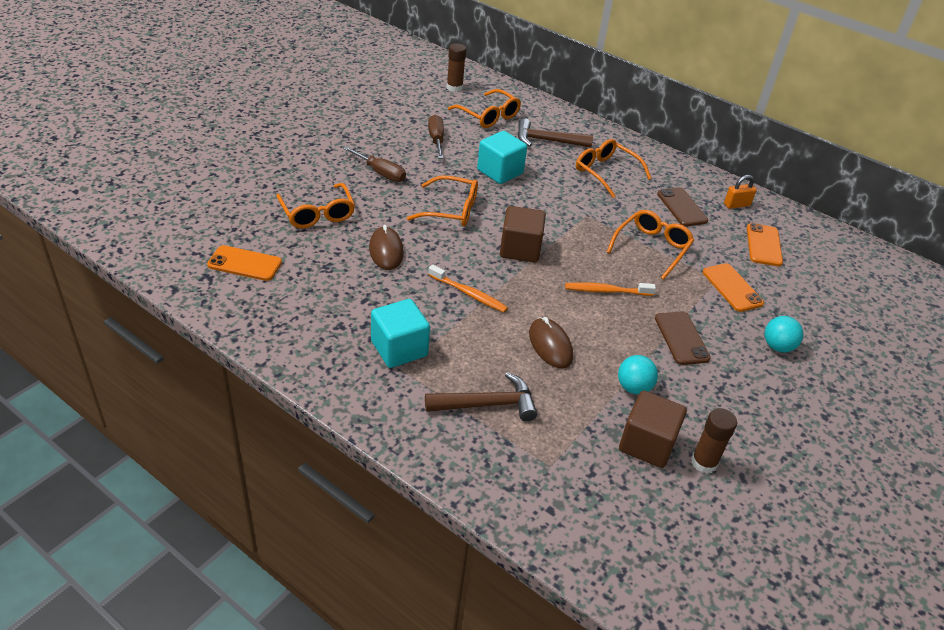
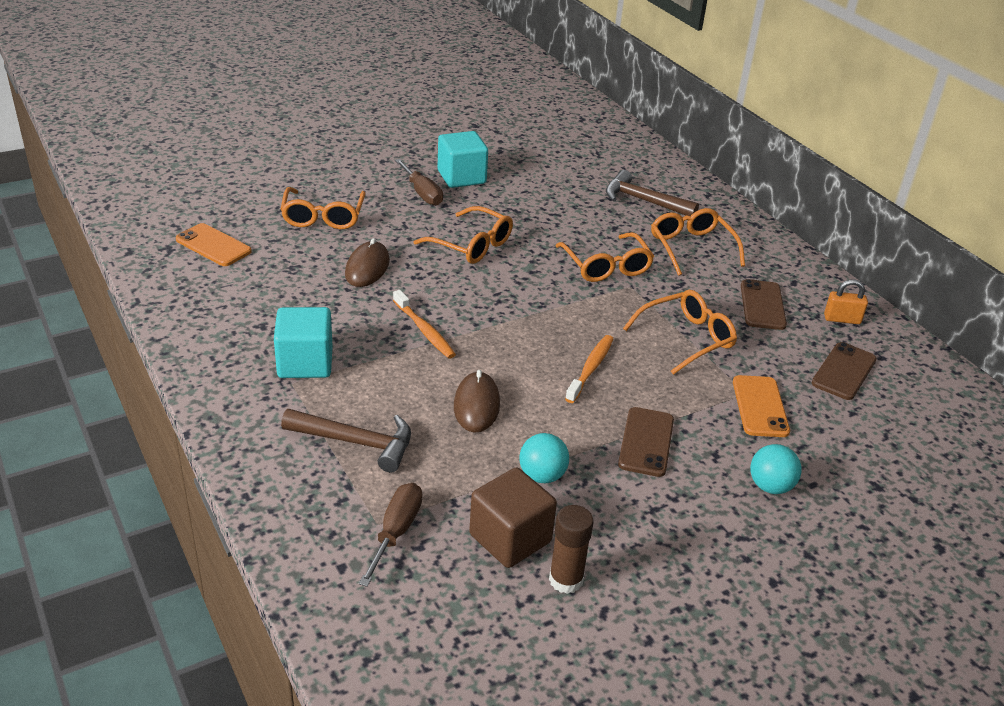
camera: 25 degrees right, 5 degrees down
(436, 139) = (511, 174): brown screwdriver -> brown screwdriver (396, 532)
(454, 87) = (574, 127): brown glue stick -> none
(489, 116) = (592, 162): orange glasses -> orange glasses (606, 266)
(500, 172) = (559, 220): turquoise cube -> turquoise cube (461, 177)
(520, 249) = (520, 301): brown cube -> none
(606, 291) = (590, 368): orange toothbrush -> orange toothbrush turned 90 degrees clockwise
(764, 245) = (844, 371): orange phone -> brown phone

